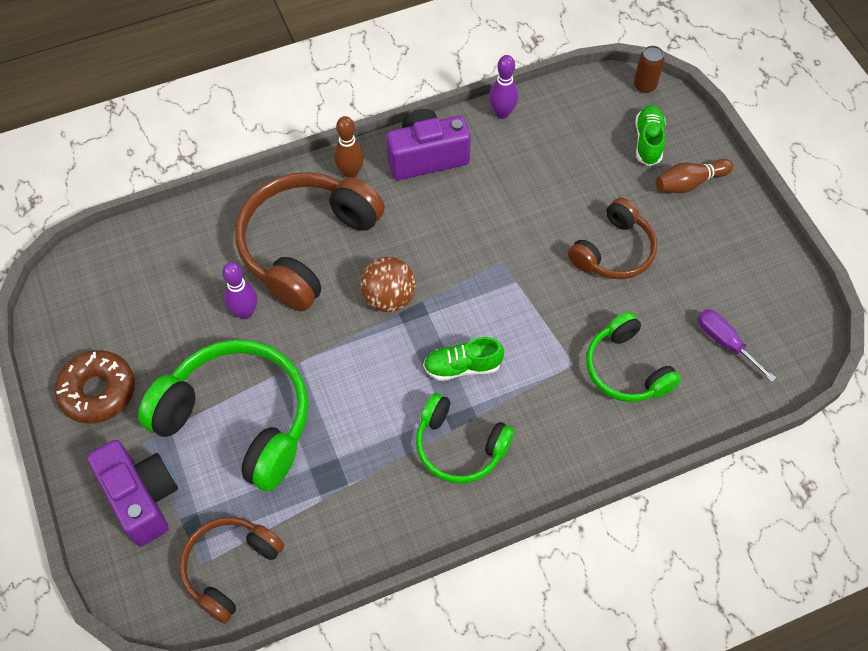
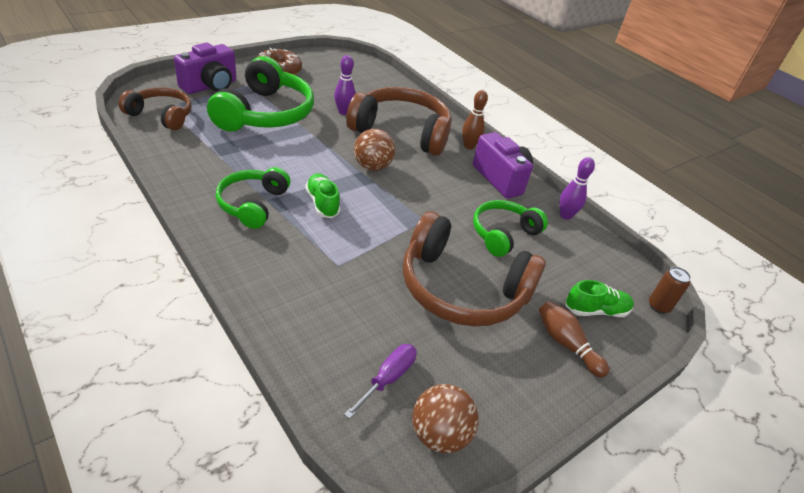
camera: 70 degrees right, 20 degrees down
(613, 251) = (462, 288): brown headphones -> brown headphones, size x1.68
(626, 369) = (340, 300): green headphones -> green headphones (503, 234)
(782, 313) = (439, 434): none -> brown ball

